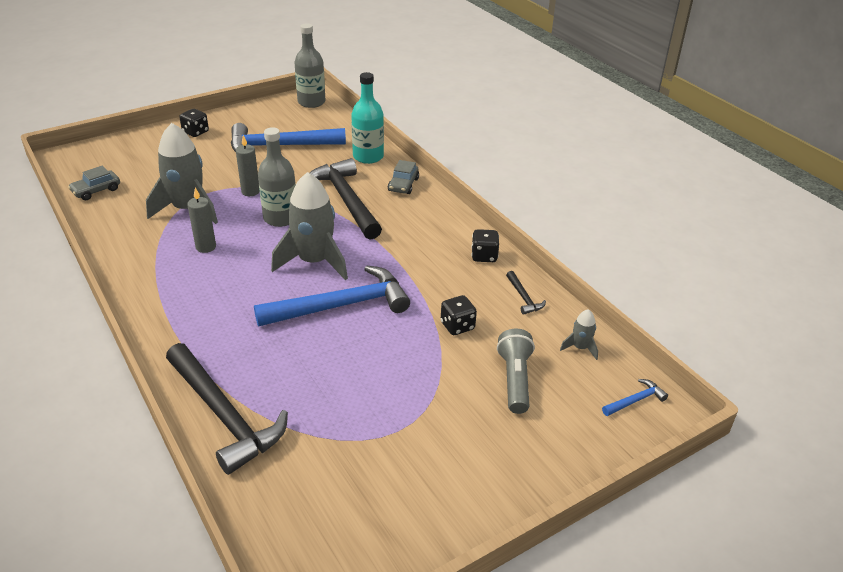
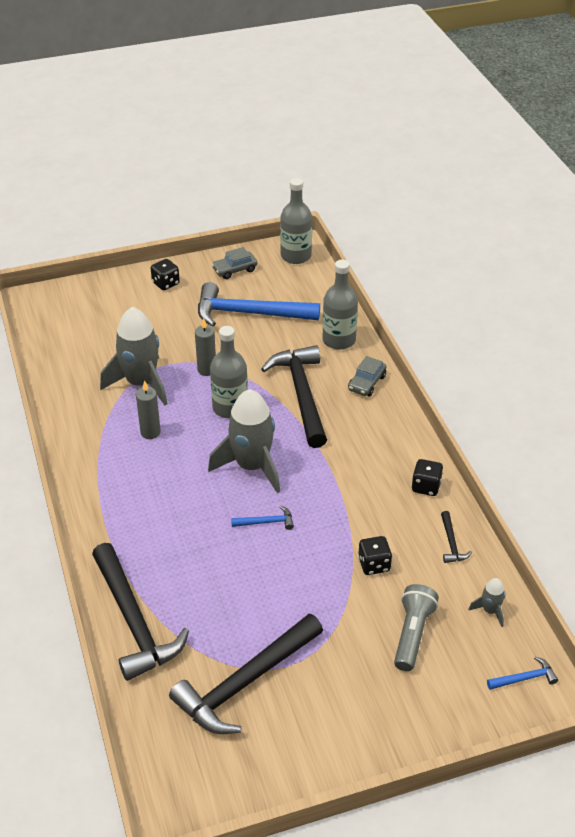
camera: 15 degrees right, 5 degrees up
(96, 190) = (56, 347): grey car -> grey car (234, 270)
(341, 305) = (266, 522): blue hammer -> blue hammer, size x0.42
(359, 454) = (245, 683): none -> black hammer
(368, 156) = (339, 340): turquoise bottle -> grey bottle

